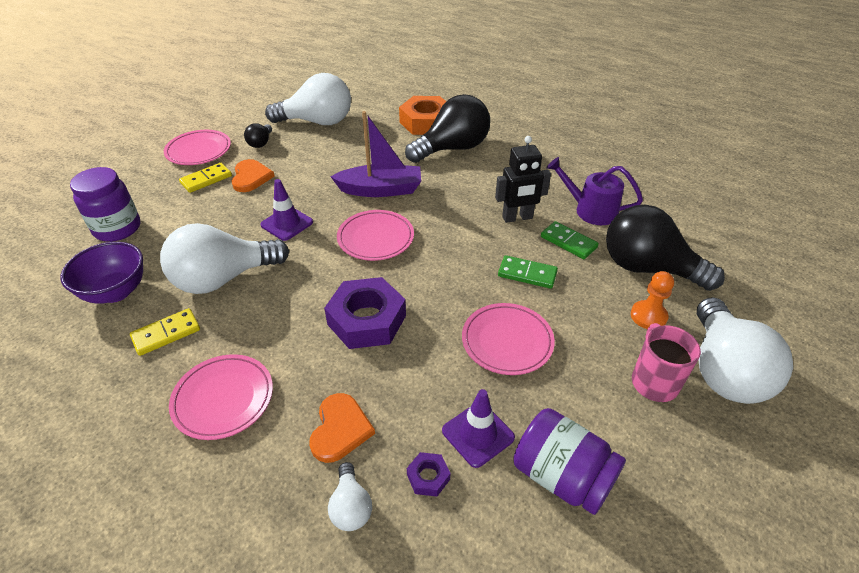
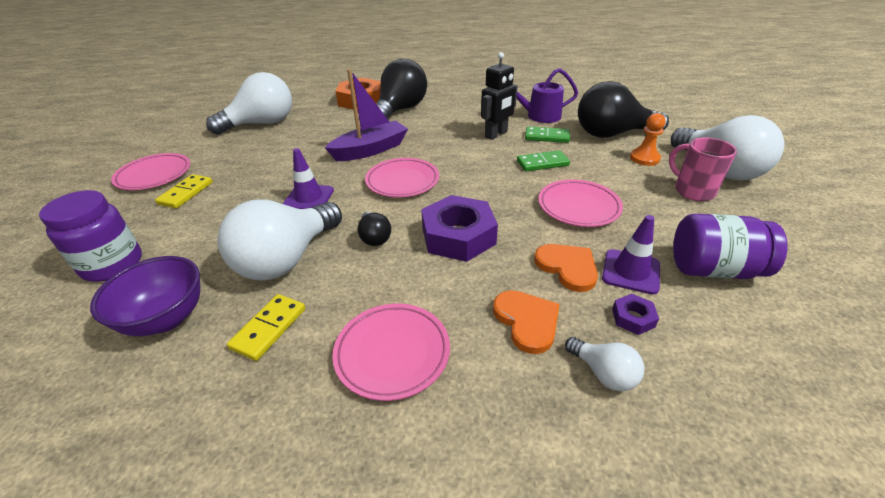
camera: 30 degrees left, 5 degrees down
(251, 177) = (235, 177): orange heart -> orange heart (567, 267)
(261, 143) = (219, 151): black light bulb -> black light bulb (374, 237)

